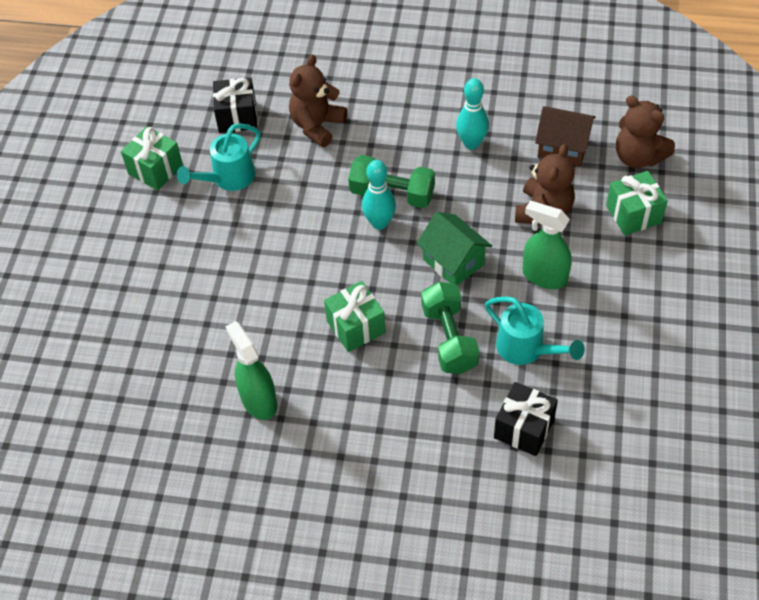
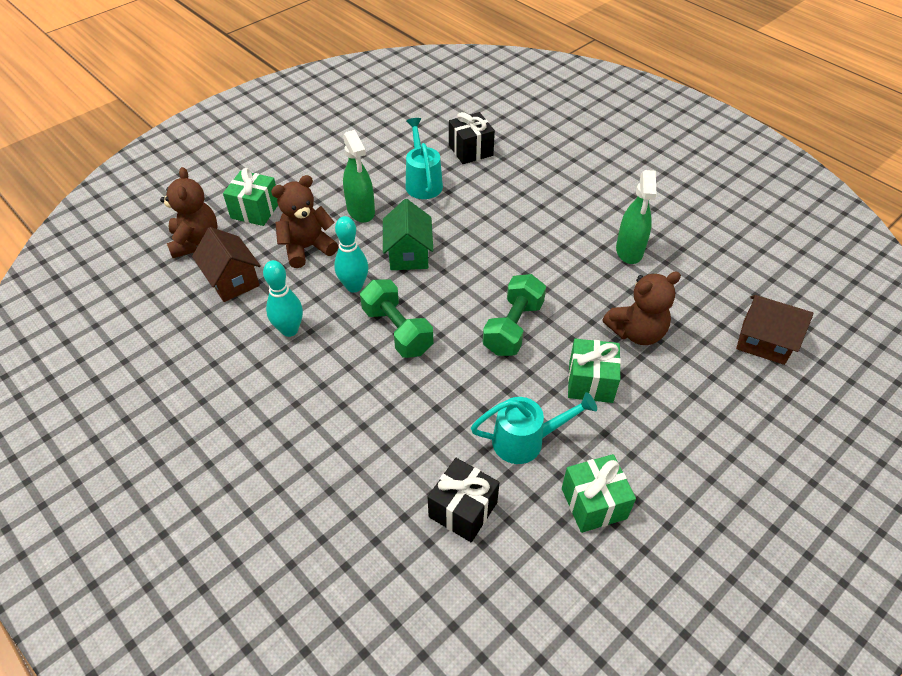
camera: 145 degrees left, 5 degrees down
(84, 375) = (763, 342): none -> brown house
(317, 126) = (395, 440): brown teddy bear -> brown teddy bear (636, 332)
(356, 327) = (520, 255): green gift -> green gift (590, 382)
(379, 223) = (431, 314): turquoise bowling pin -> turquoise bowling pin (354, 286)
(449, 338) = (464, 213): green dumbbell -> green dumbbell (513, 327)

